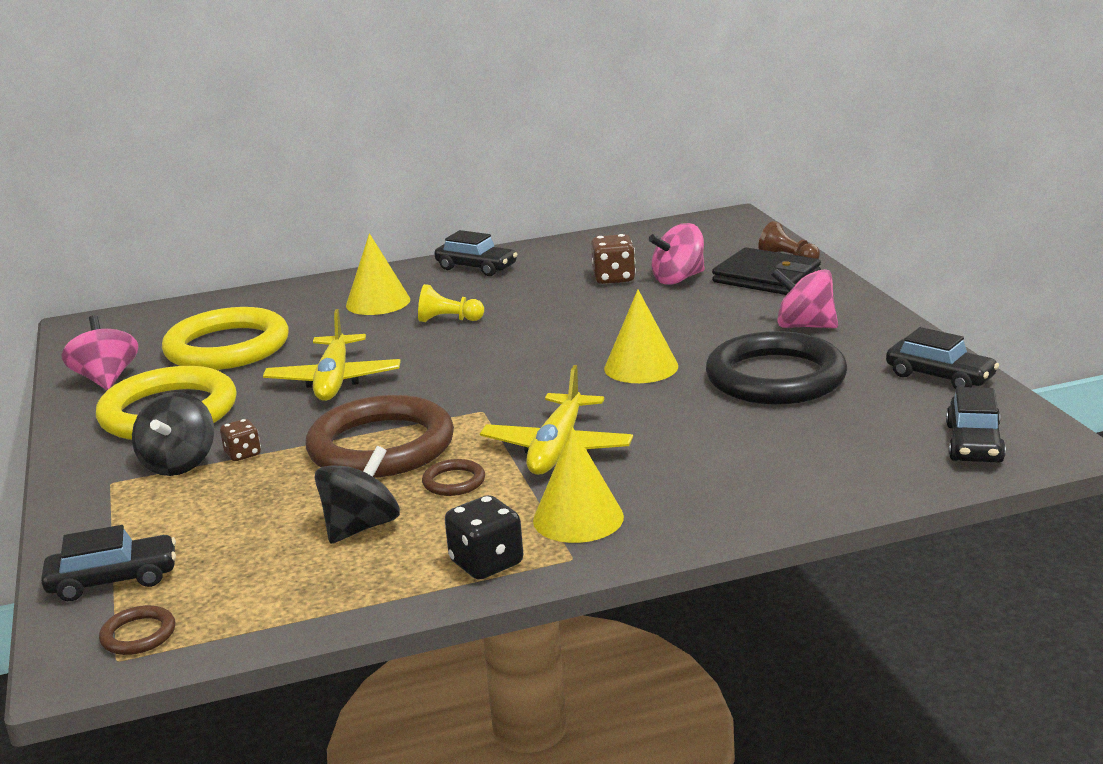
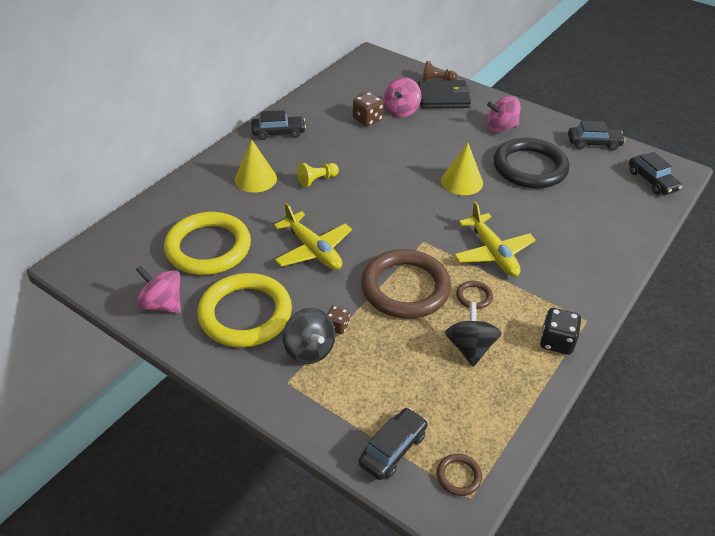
camera: 40 degrees left, 20 degrees up
(578, 518) = (558, 294): yellow cone -> none

